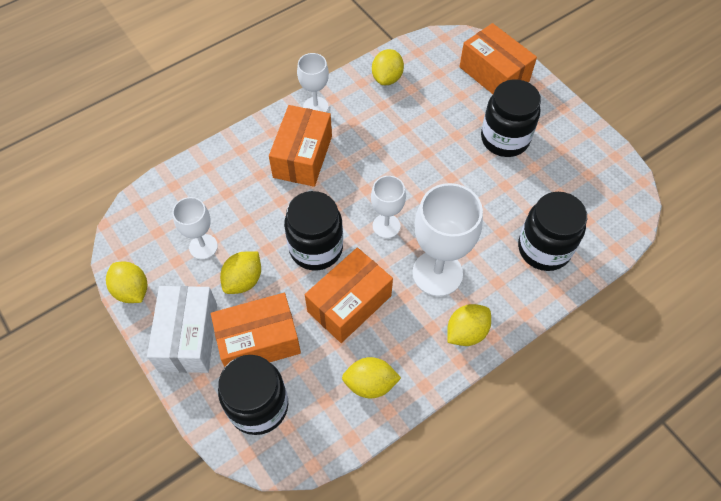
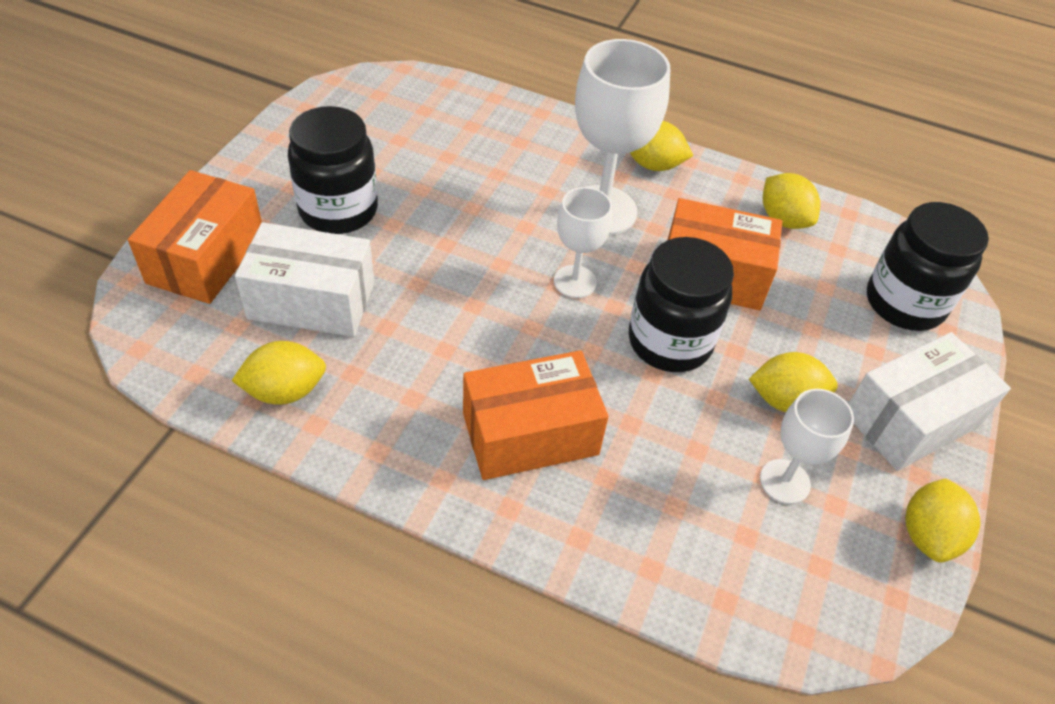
camera: 125 degrees left, 10 degrees down
(259, 341) = (840, 340): orange box -> none
(315, 107) = (413, 467): white goblet -> none
(439, 105) = (312, 300): none -> white box
(544, 249) = (493, 134): black jar -> none

